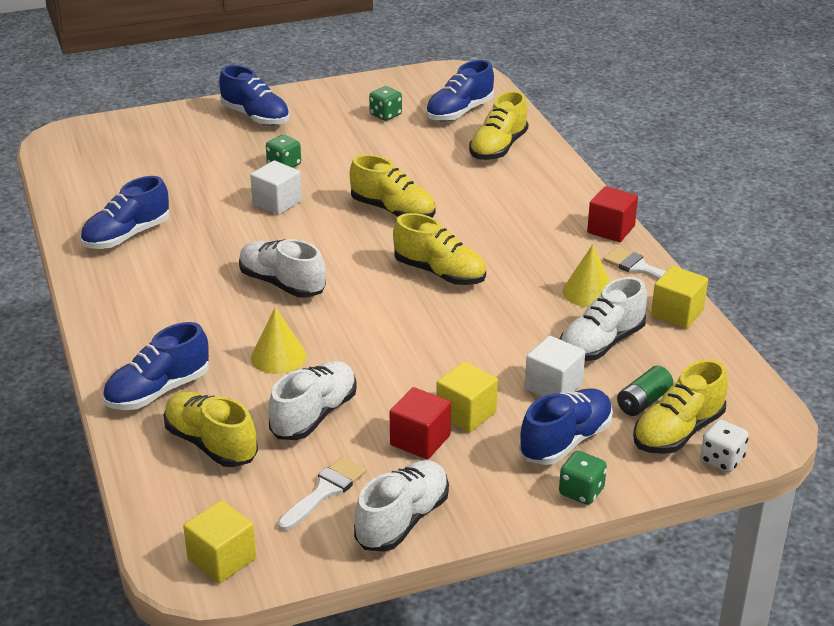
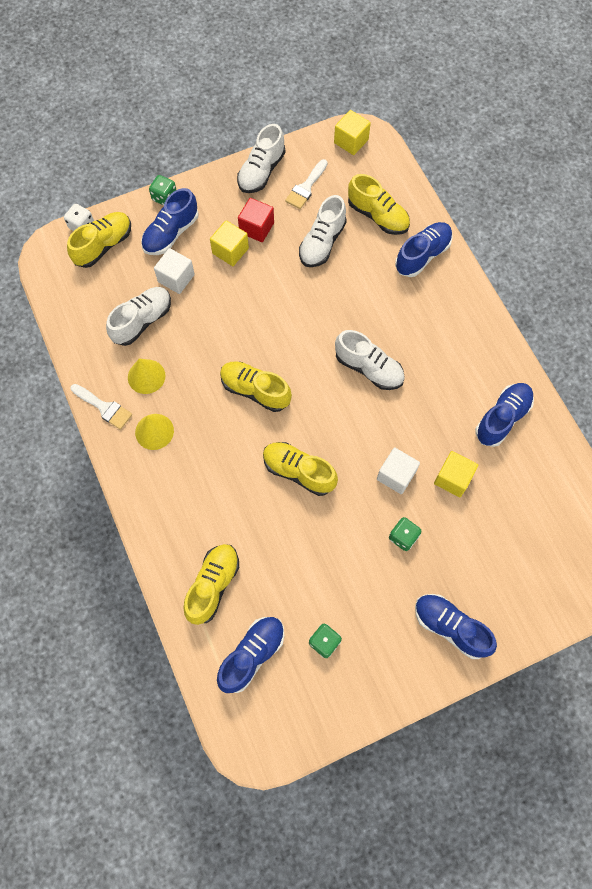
camera: 175 degrees right, 35 degrees up
(278, 356) = (354, 292): yellow cone -> yellow cone (154, 431)
(611, 229) = (122, 458): red cube -> none
(643, 402) = (121, 269): green battery -> none
(677, 313) = (86, 357): yellow cube -> yellow cube (453, 478)

